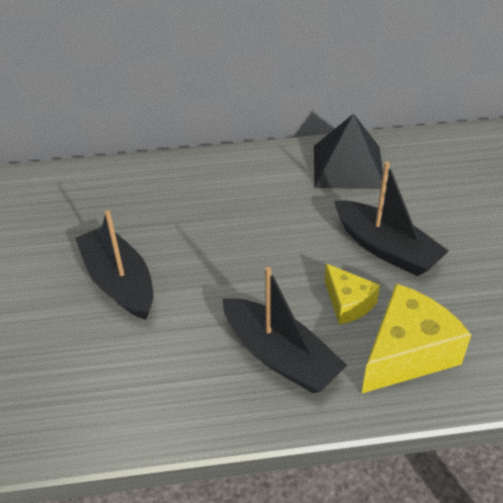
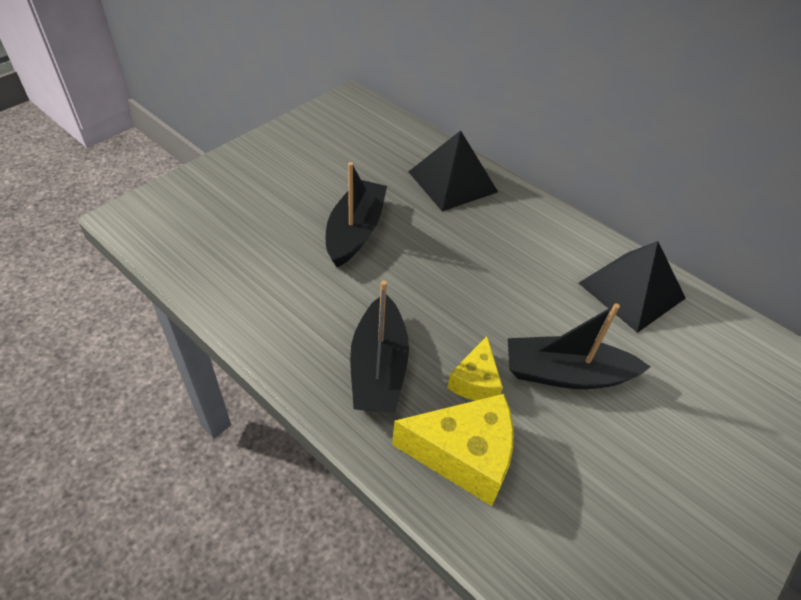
camera: 45 degrees right, 5 degrees up
(138, 187) = (452, 181): none -> black pyramid
(386, 248) = (566, 374): black boat -> black boat turned 90 degrees clockwise

